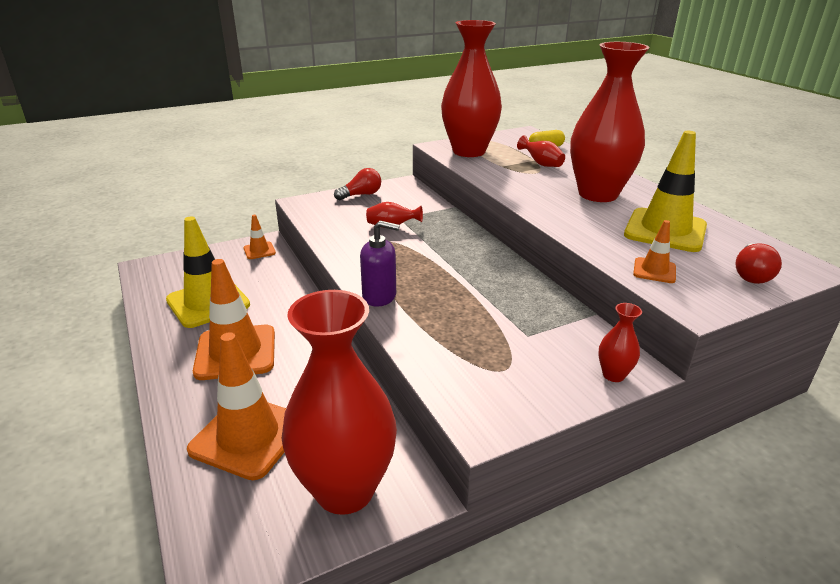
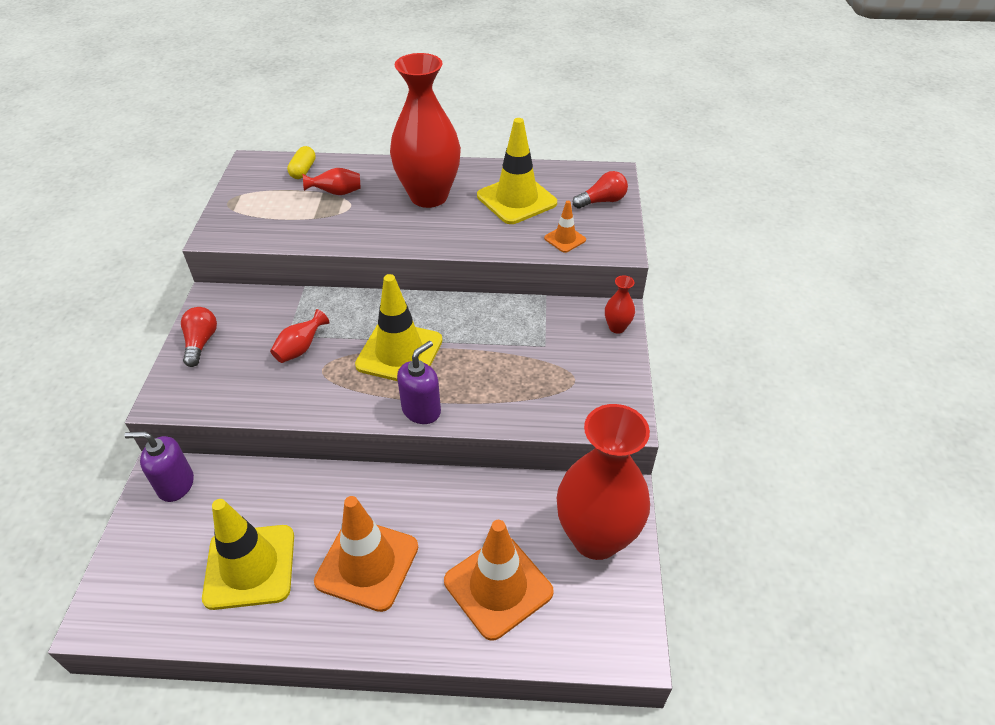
camera: 60 degrees left, 15 degrees up
(259, 251) = (175, 485): orange traffic cone -> purple soap dispenser
(431, 265) = (399, 353): none -> yellow traffic cone
(469, 151) = (254, 221): red vase -> none
(751, 274) = (602, 201): red light bulb -> red light bulb turned 75 degrees counterclockwise

